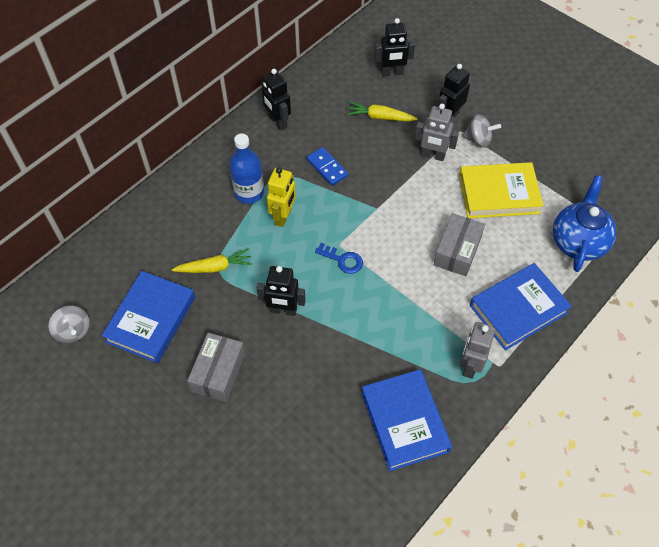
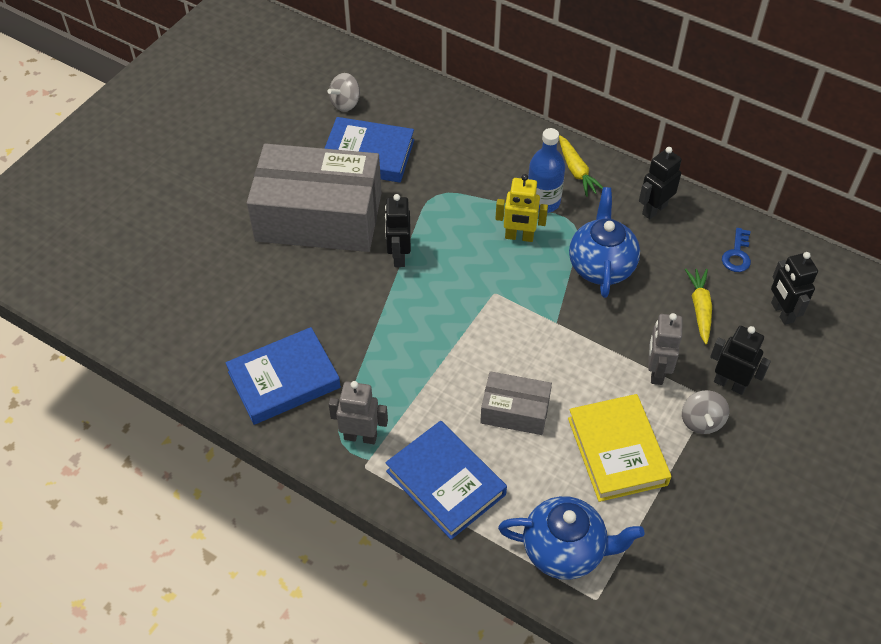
camera: 80 degrees right, 5 degrees down
(214, 267) = (439, 191): yellow carrot -> yellow carrot (576, 171)
(218, 372) = (319, 216): grey box -> grey box, size x2.08
(327, 168) = (601, 266): blue domino -> blue teapot
(342, 260) = (474, 299): blue key -> blue key (737, 254)

